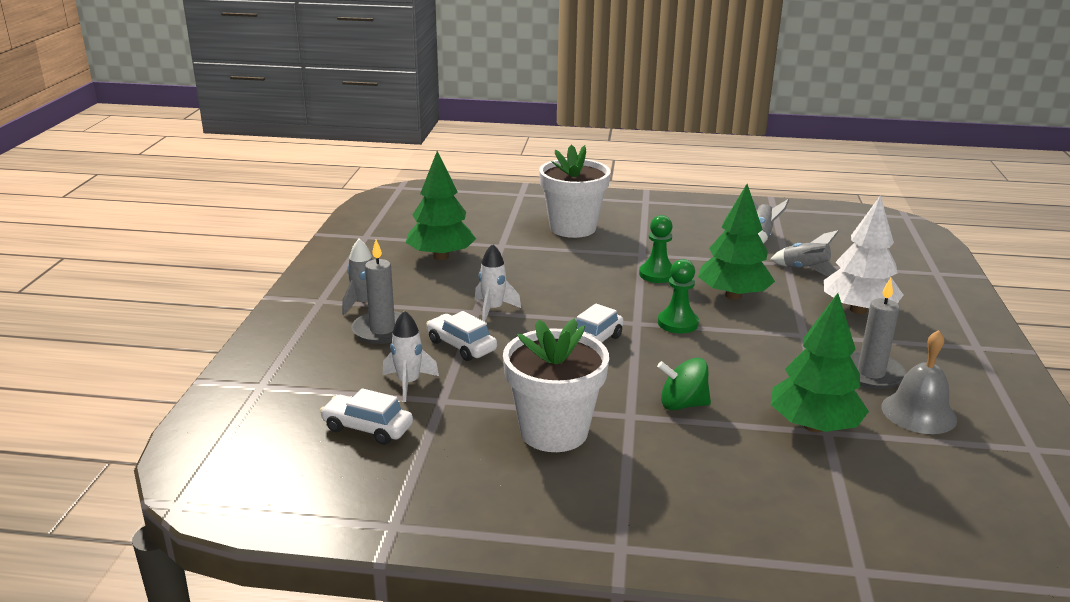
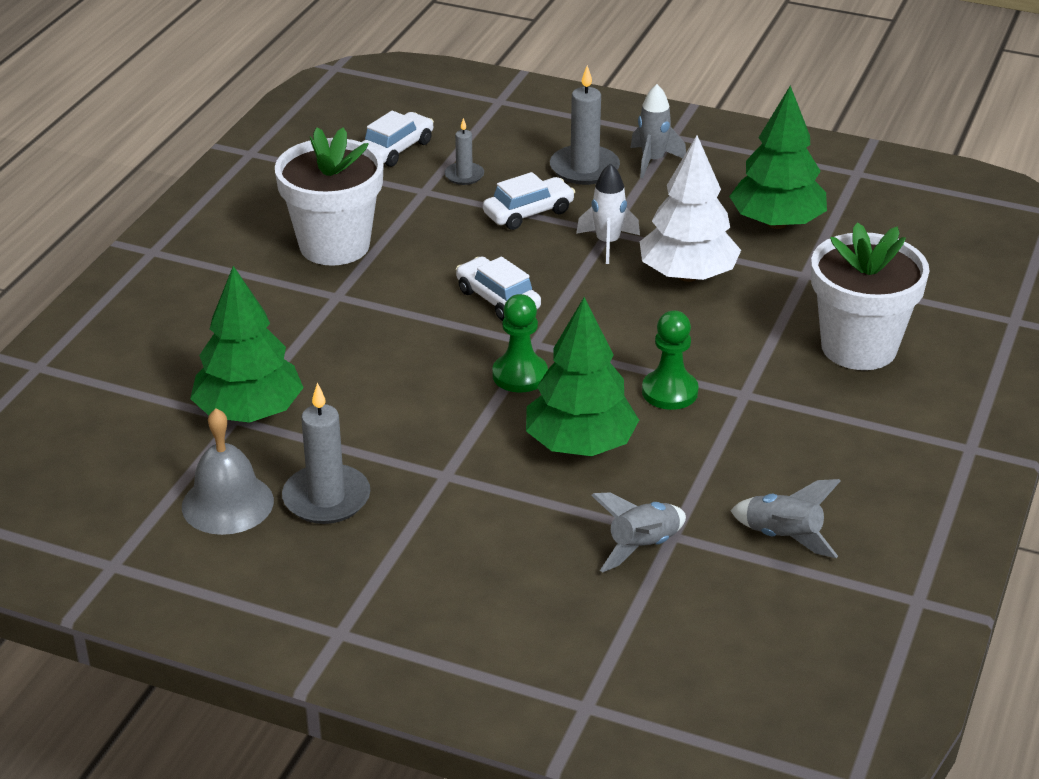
camera: 105 degrees right, 10 degrees up
(408, 383) = (464, 175): white rocket -> grey candle
(682, 404) = (338, 334): green spinning top -> none
(858, 310) = (492, 554): white tree -> white tree (687, 275)

